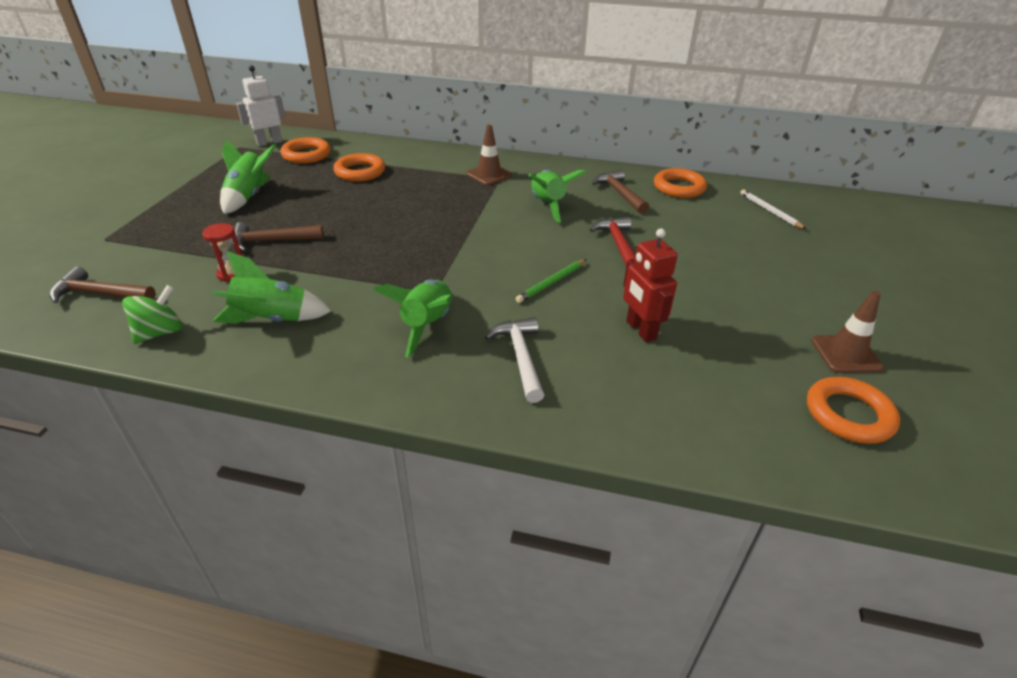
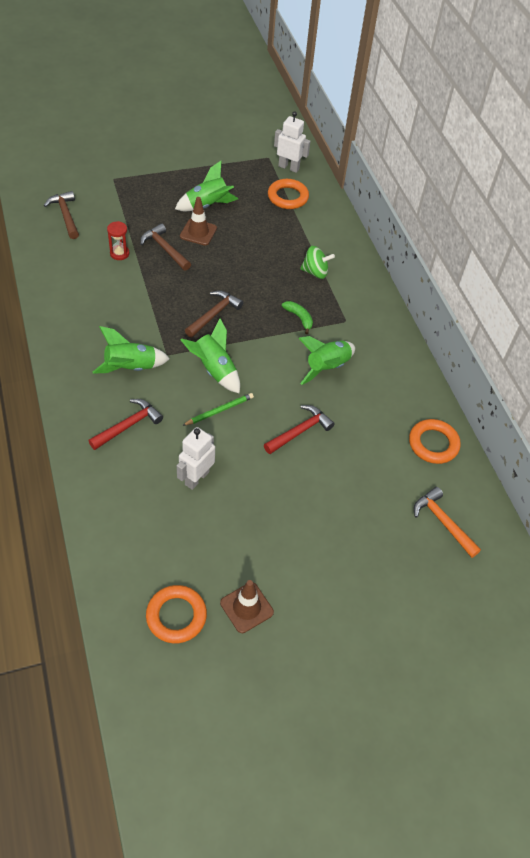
camera: 55 degrees right, 15 degrees up
(160, 332) = (51, 260): green spinning top -> green spinning top (315, 272)
(272, 319) = (90, 297): green rocket -> green rocket (214, 370)
(360, 172) = (287, 239): orange ring -> none
(470, 198) = (299, 318): none -> green banana
(489, 175) = (347, 312): brown traffic cone -> brown traffic cone (198, 232)
(520, 357) = (128, 425): white hammer -> red hammer
(552, 283) = (219, 410): green pencil -> green pencil turned 135 degrees clockwise
(619, 193) = (386, 406): brown hammer -> brown hammer (214, 314)
(640, 330) = (196, 478): red robot -> white robot
(770, 211) = (442, 522): white pencil -> orange hammer

